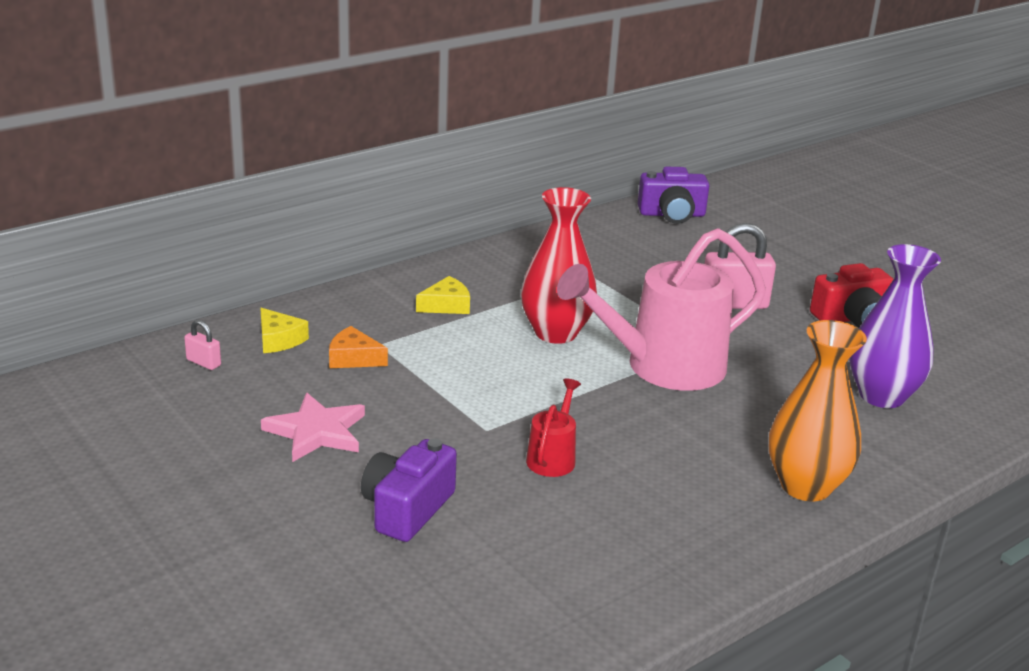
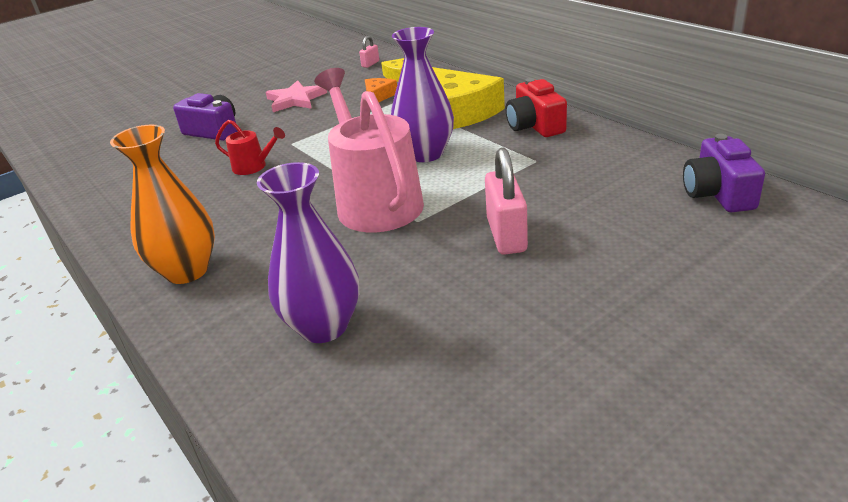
camera: 95 degrees right, 5 degrees up
(446, 305) = (459, 112): yellow cheese -> yellow cheese, size x2.15
(556, 333) = (425, 154): red vase -> purple vase
(852, 318) = (498, 317): red camera -> red camera (535, 126)

